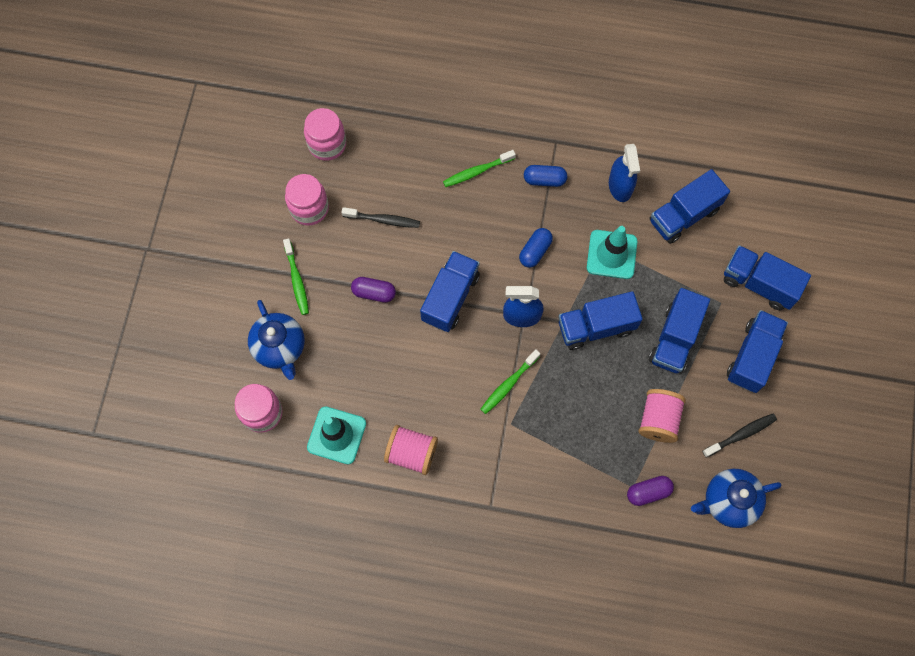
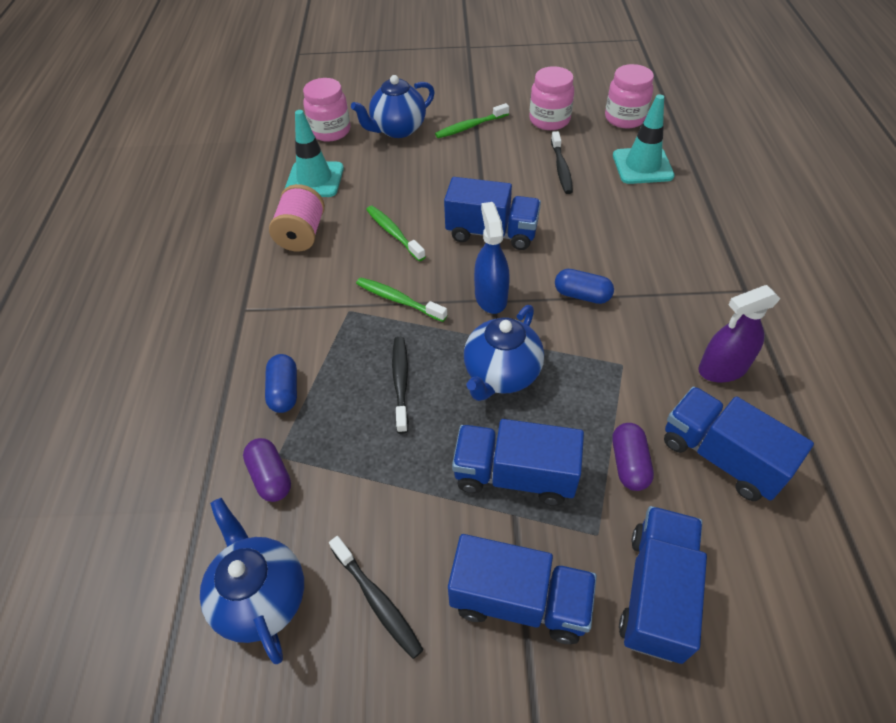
camera: 80 degrees right, 20 degrees down
(374, 293) = (476, 176): purple capsule -> purple capsule (629, 464)
(477, 171) = (659, 227): green toothbrush -> green toothbrush (393, 233)
(544, 180) = (684, 288): blue capsule -> blue capsule (284, 391)
(588, 396) = (401, 382): none -> black toothbrush
(596, 327) = (501, 375): blue truck -> blue teapot
(611, 254) = (614, 375): turquoise traffic cone -> turquoise traffic cone (642, 166)
(620, 186) = (722, 369): blue spray bottle -> purple spray bottle
(658, 420) = (382, 473): pink spool -> none

